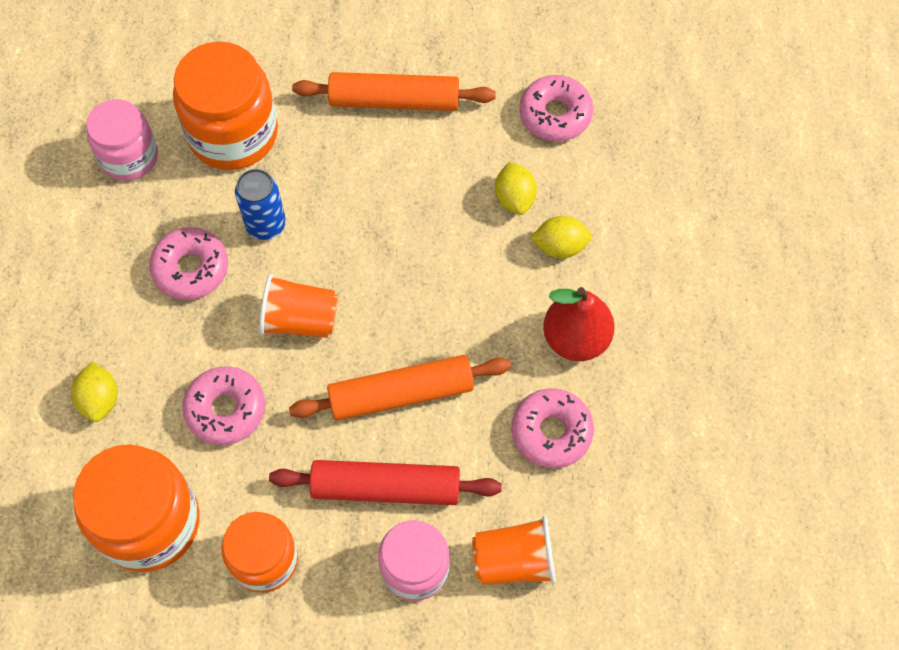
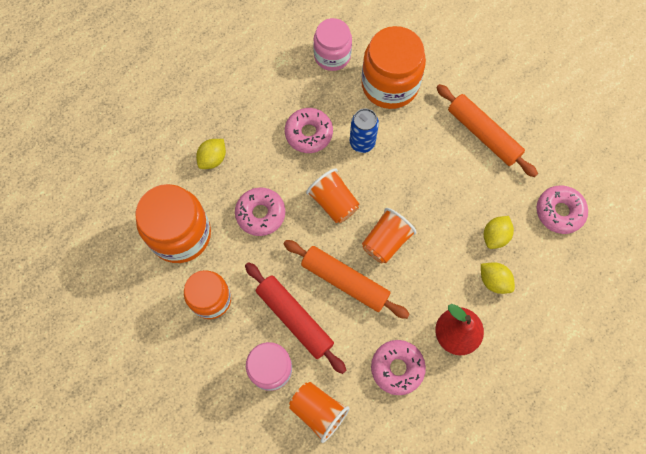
camera: 45 degrees right, 5 degrees up
(403, 309) = (386, 241): none -> orange cup

